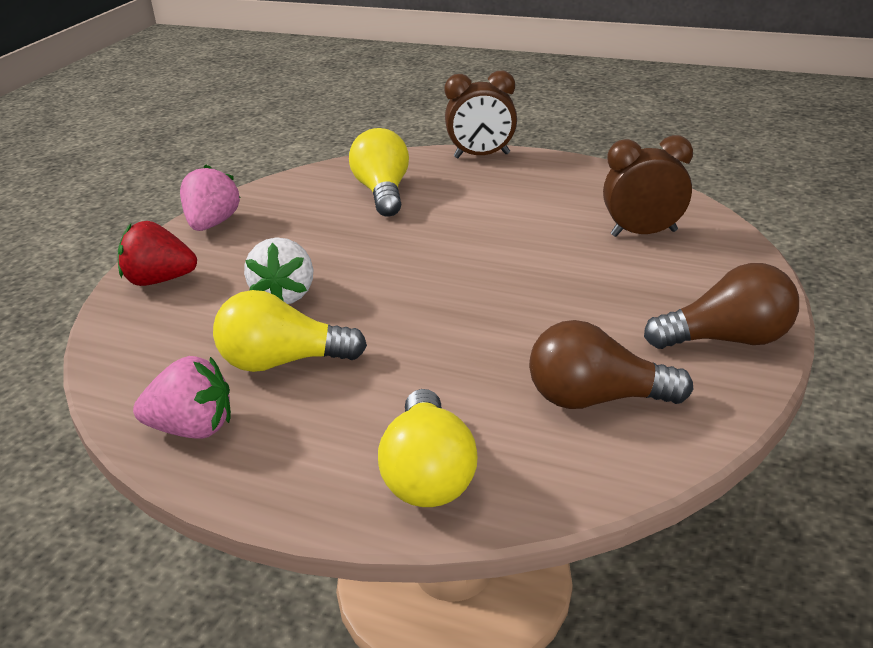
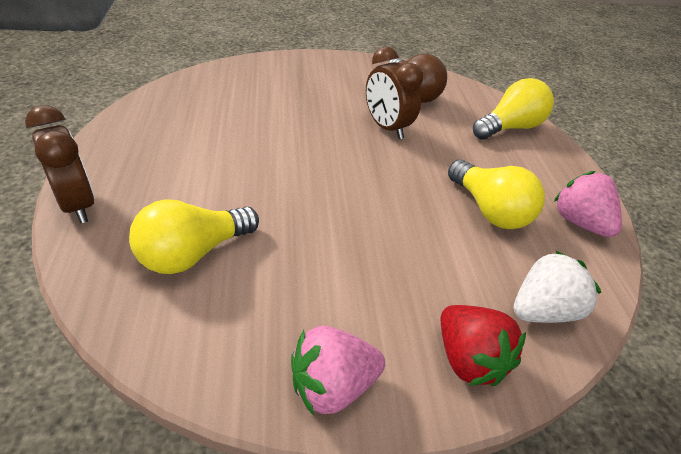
camera: 125 degrees left, 10 degrees up
(285, 295) = (419, 246): white strawberry -> white strawberry (543, 311)
(643, 233) = (224, 97): brown clock -> brown clock (386, 128)
(728, 339) = (333, 65): brown light bulb -> none

